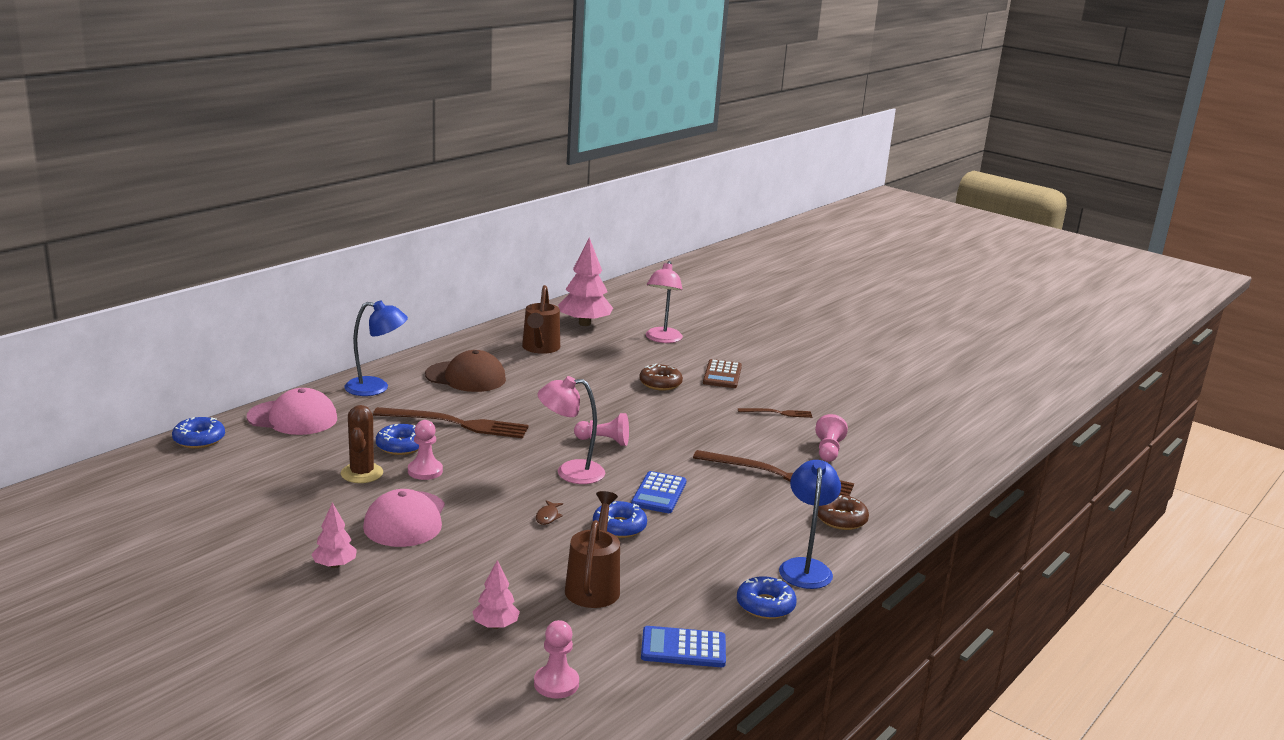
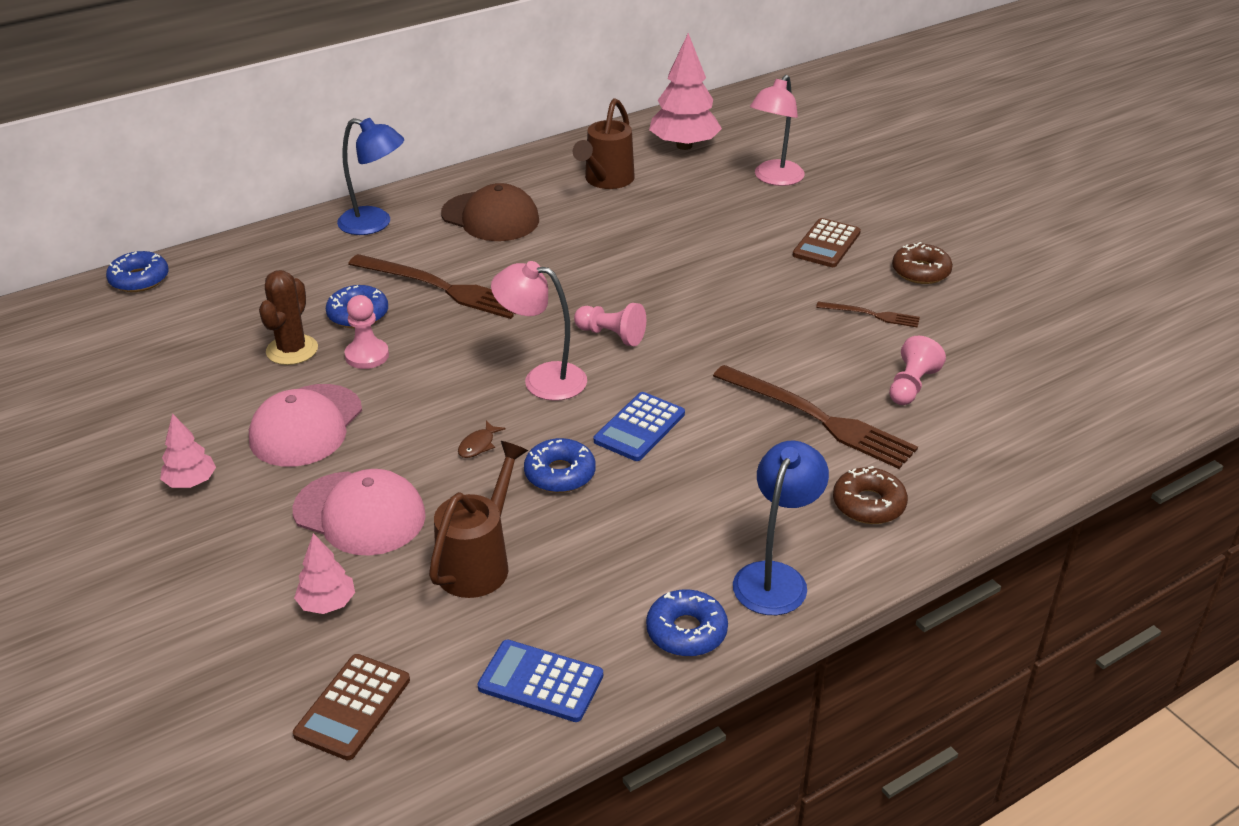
camera: 20 degrees right, 15 degrees up
(292, 418) = (257, 259): pink cap -> pink cap (360, 513)
(556, 683) = (352, 707): pink pawn -> brown calculator
(660, 383) = (734, 250): brown donut -> brown donut (920, 271)

